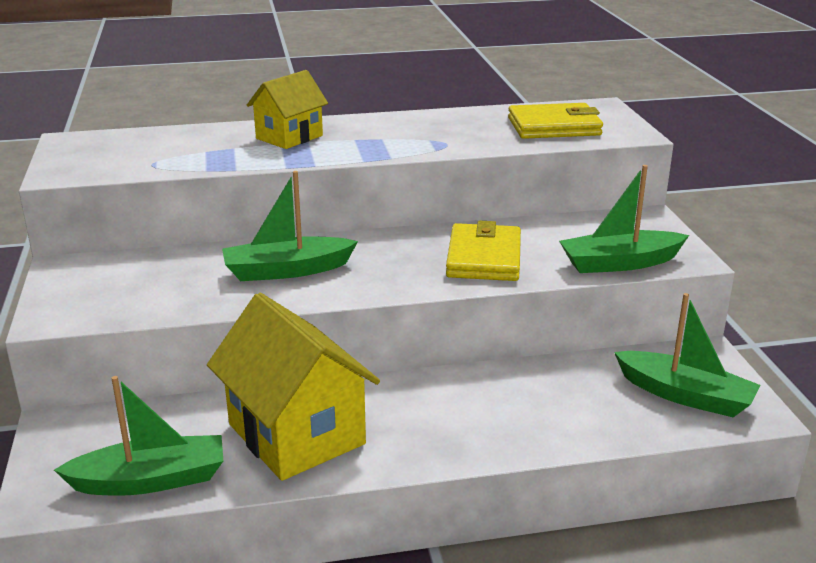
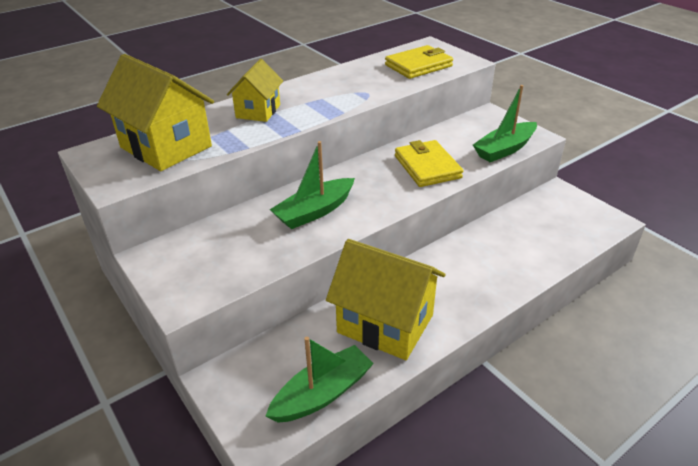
camera: 25 degrees left, 10 degrees up
(148, 151) = (166, 147): none -> yellow house
(685, 395) = (571, 221): green boat -> none

